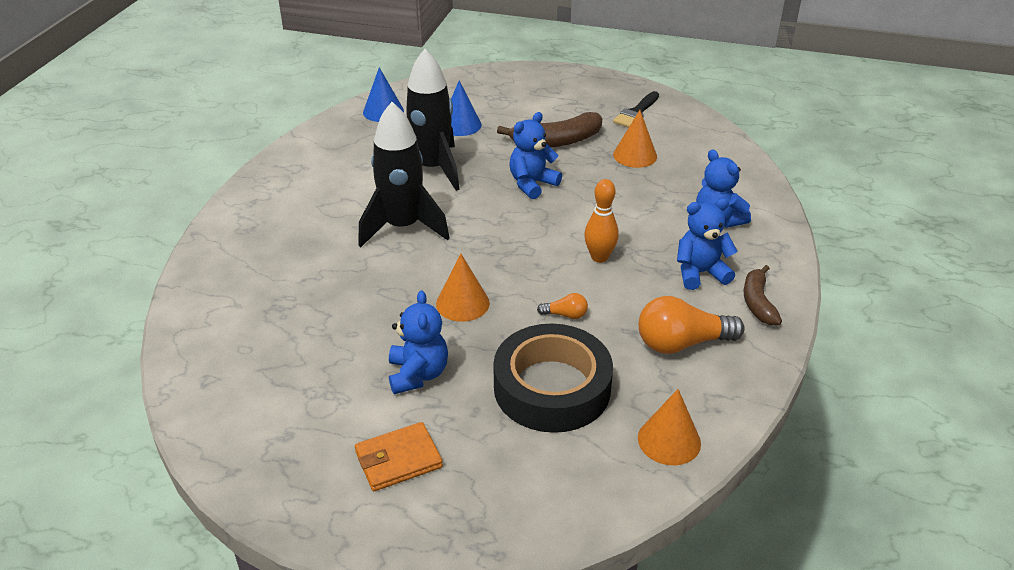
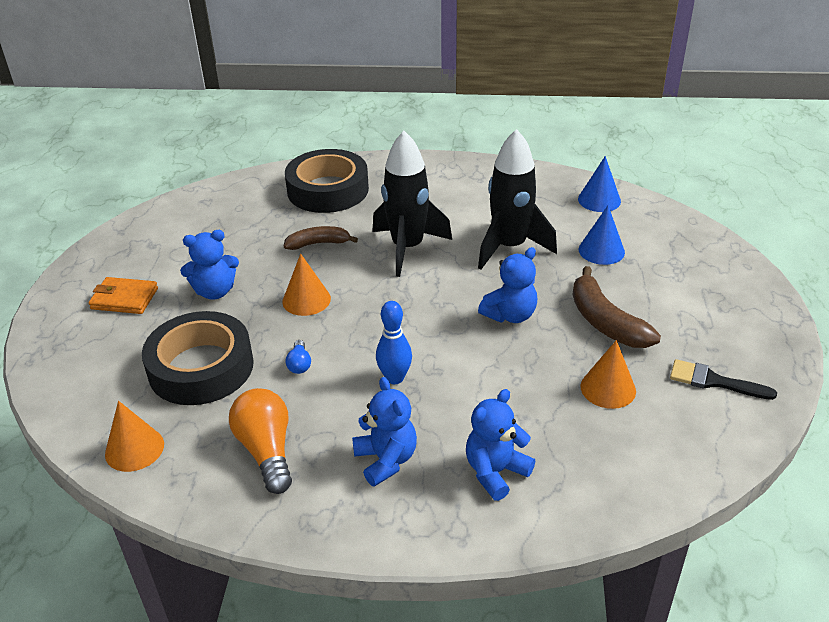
camera: 80 degrees right, 0 degrees up
(253, 271) = (328, 190): none -> black tape
(398, 460) = (124, 299): orange wallet -> orange wallet turned 45 degrees counterclockwise
(532, 184) = (510, 315): blue teddy bear -> blue teddy bear turned 105 degrees clockwise
(565, 315) = (299, 364): orange light bulb -> blue light bulb
(599, 257) = (395, 378): orange bowling pin -> blue bowling pin
(758, 302) = (342, 513): brown banana -> brown banana (318, 243)

